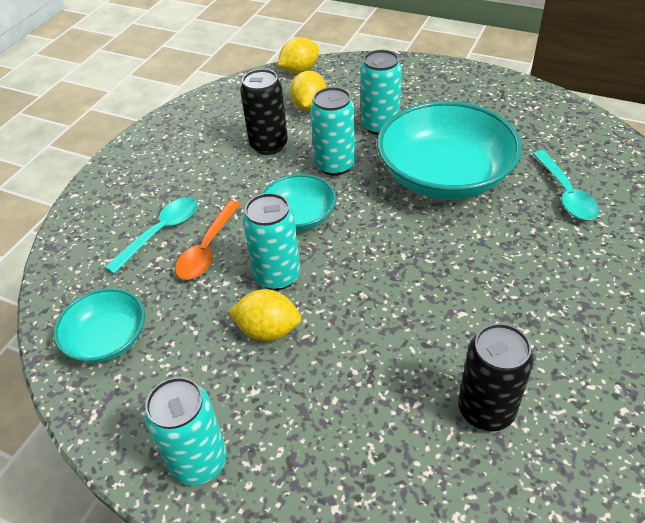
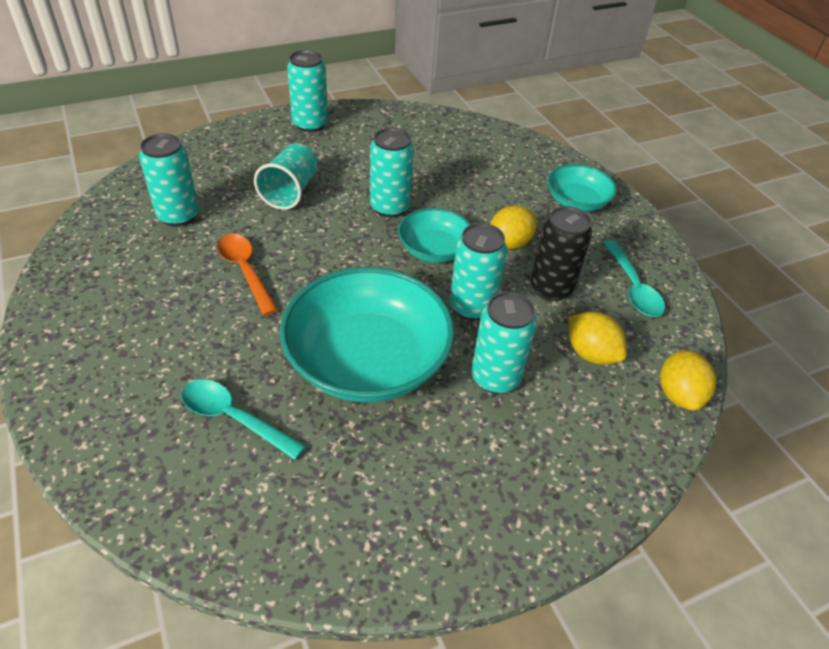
camera: 125 degrees right, 0 degrees up
(107, 339) = (430, 132): turquoise bowl -> turquoise bowl (577, 201)
(160, 233) = (502, 185): turquoise spoon -> turquoise spoon (632, 287)
(208, 248) = (457, 195): orange spoon -> orange spoon (245, 271)
(268, 330) = (352, 181): yellow lemon -> yellow lemon (509, 243)
(341, 360) = (290, 192): none -> turquoise cup
(486, 410) = (178, 216): black can -> turquoise can

